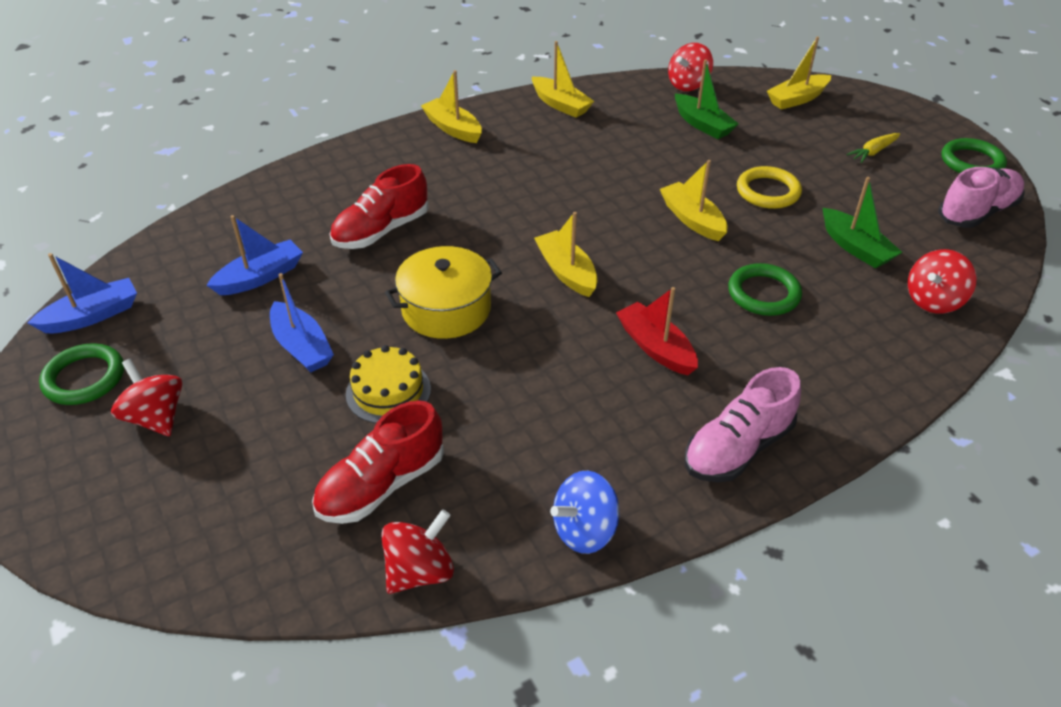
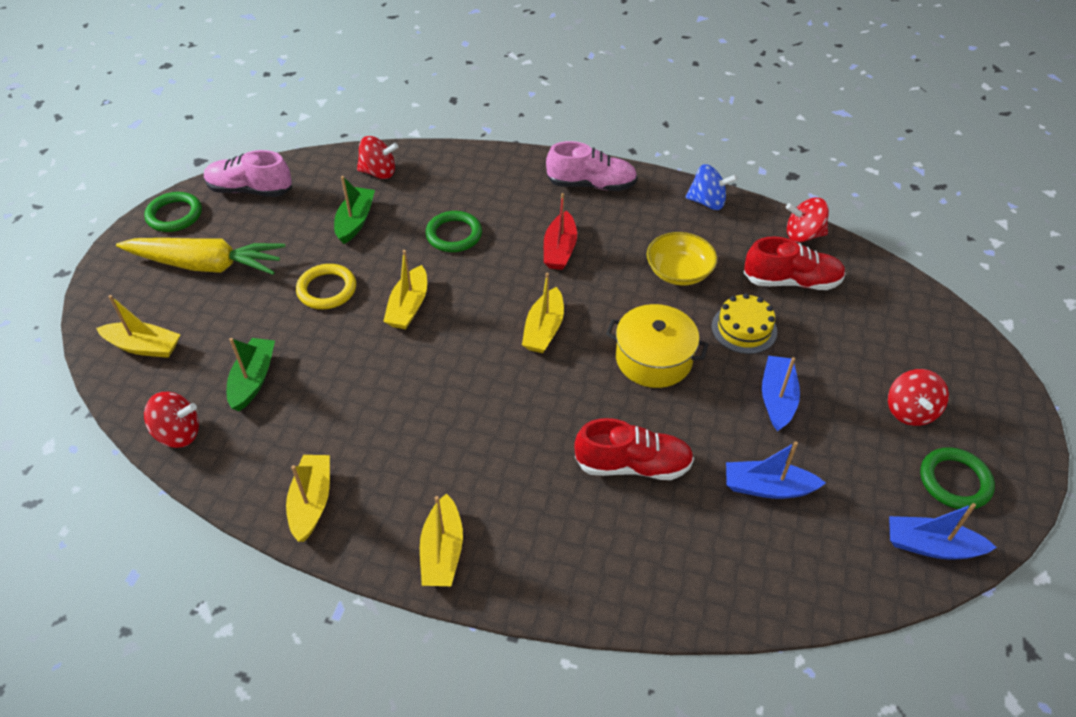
camera: 135 degrees left, 5 degrees up
(514, 407) = (679, 272): none -> yellow bowl
(873, 152) = (206, 265): yellow carrot -> yellow carrot, size x2.39

